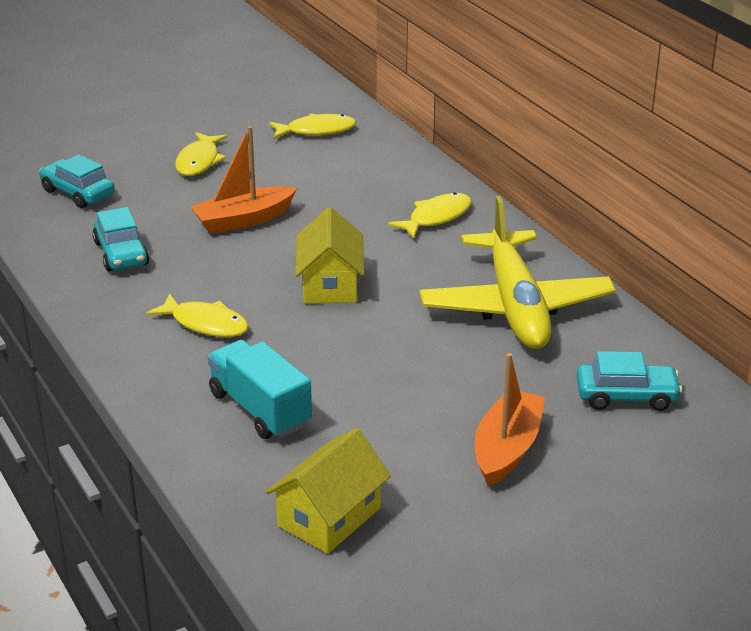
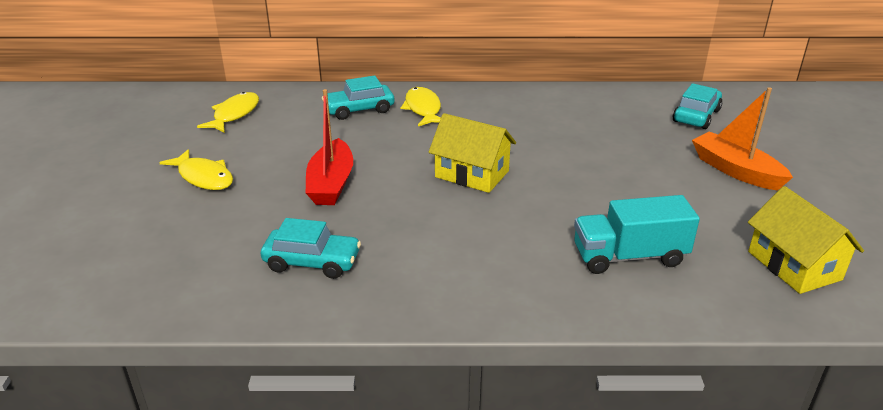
camera: 60 degrees left, 0 degrees up
(78, 193) = (164, 258): turquoise car -> turquoise car (359, 110)
(205, 324) = (478, 248): yellow fish -> none
(243, 220) = (331, 184): orange boat -> red boat
(515, 307) = (566, 117): yellow plane -> none

